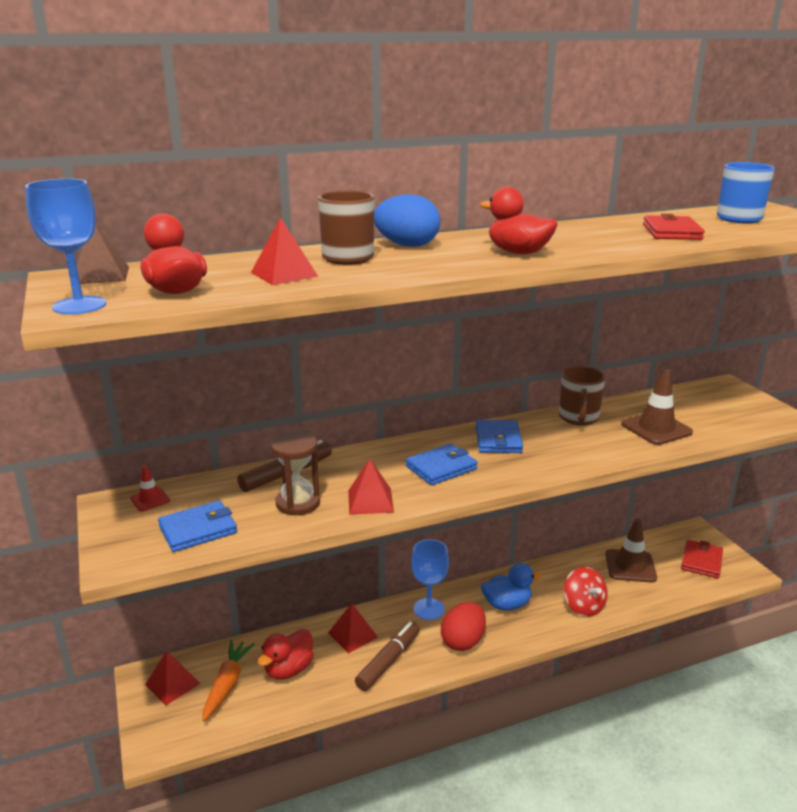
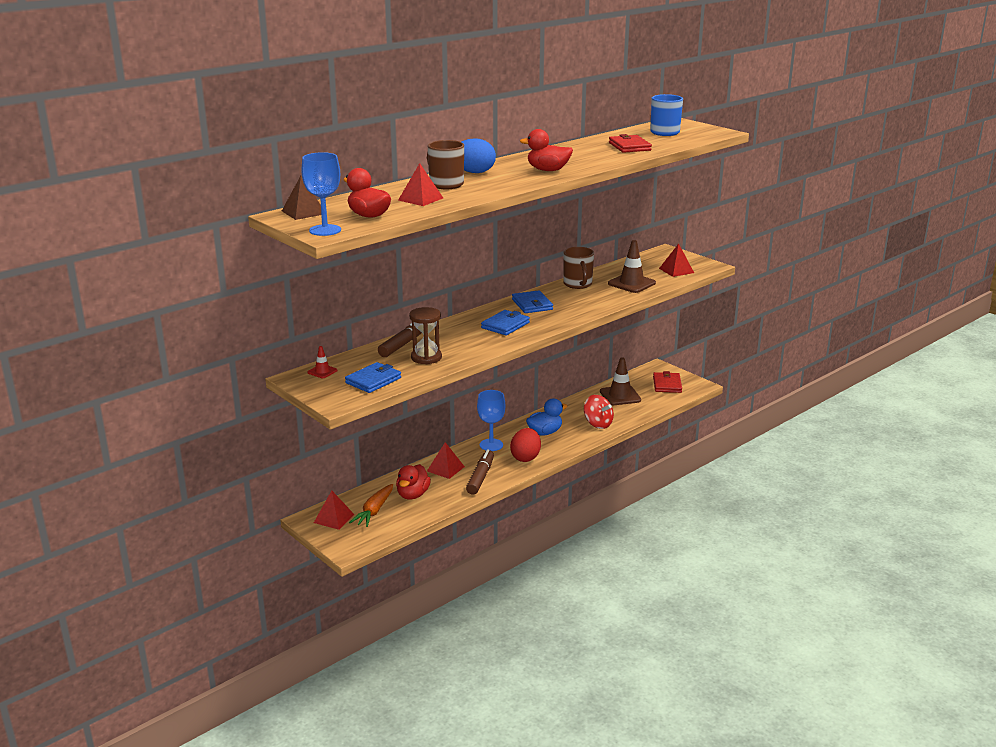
camera: 20 degrees left, 0 degrees up
(227, 684) = (374, 511): orange carrot -> orange carrot turned 150 degrees counterclockwise
(370, 501) = (473, 349): red pyramid -> red pyramid (676, 270)

